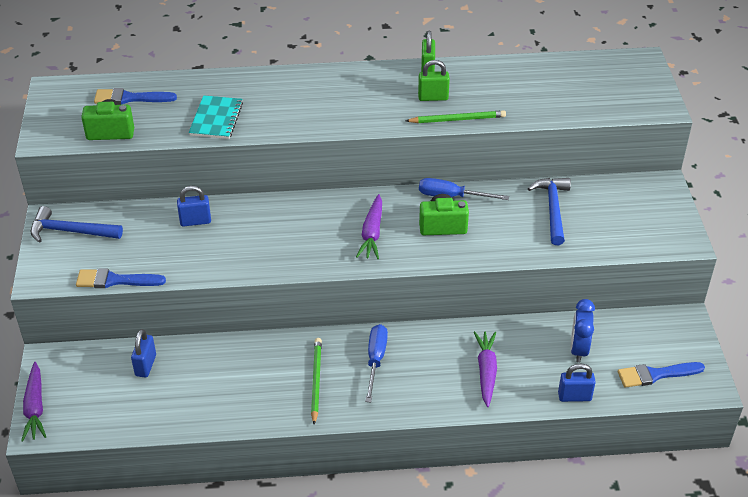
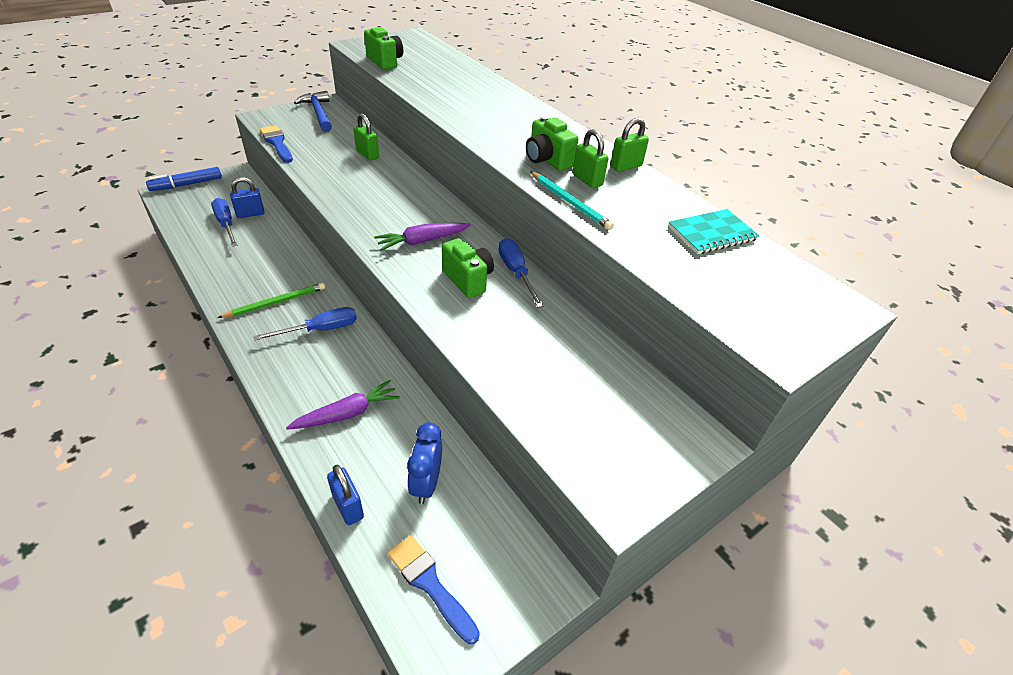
camera: 55 degrees right, 0 degrees up
(35, 407) = (186, 184): purple carrot -> blue marker
(130, 98) = (430, 59): blue brush -> none
(151, 389) = (226, 224): none -> blue screwdriver
(195, 221) = (367, 154): blue padlock -> green padlock
(216, 119) = (440, 93): turquoise notebook -> turquoise notebook (712, 233)
(389, 105) = (547, 160): none -> green camera
(457, 119) = (570, 202): green pencil -> turquoise pencil
(552, 209) = (564, 351): blue hammer -> none
(578, 349) = (426, 484): blue clock -> blue clock turned 60 degrees counterclockwise

